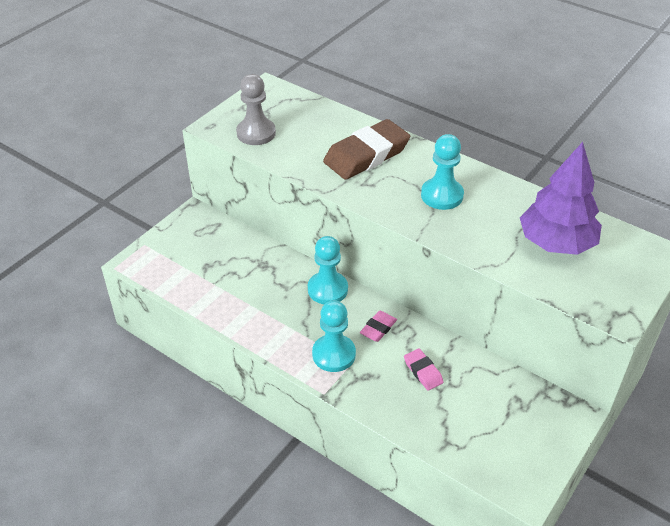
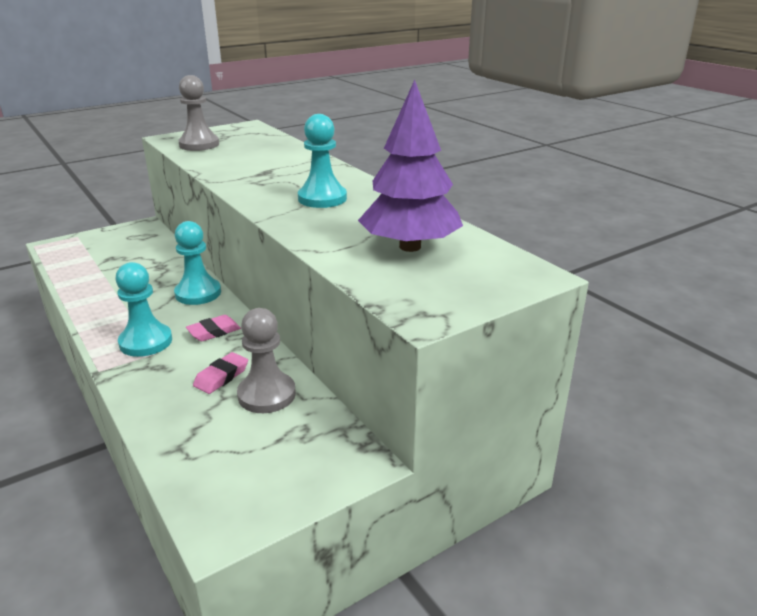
camera: 20 degrees right, 15 degrees down
(366, 155) = (281, 167): brown eraser -> none
(423, 371) = (221, 377): pink eraser -> pink eraser turned 45 degrees clockwise
(469, 378) = (266, 395): none -> grey pawn

